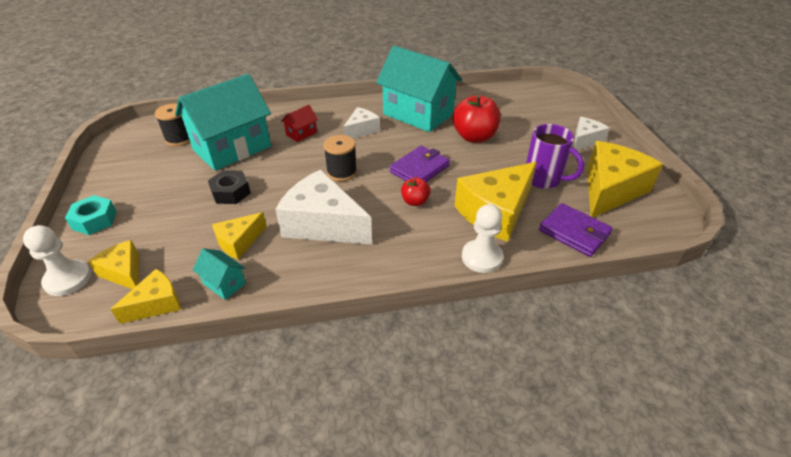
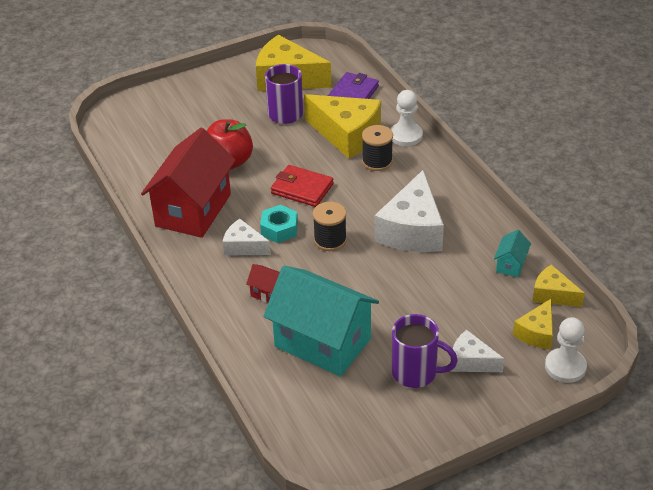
camera: 105 degrees left, 0 degrees up
(94, 220) = (491, 395): turquoise nut -> turquoise nut (279, 229)
(159, 186) = (416, 373): none -> purple mug
(179, 138) = (321, 403): black spool -> black spool (377, 161)
(231, 192) = (399, 309): black nut -> none
(239, 242) = (462, 275): yellow cheese -> none
(415, 201) = (354, 182): red apple -> none
(418, 114) = (193, 210): turquoise house -> red house
(419, 169) = (302, 189): purple wallet -> red wallet
(585, 140) = (209, 93): white cheese -> white cheese (471, 361)

